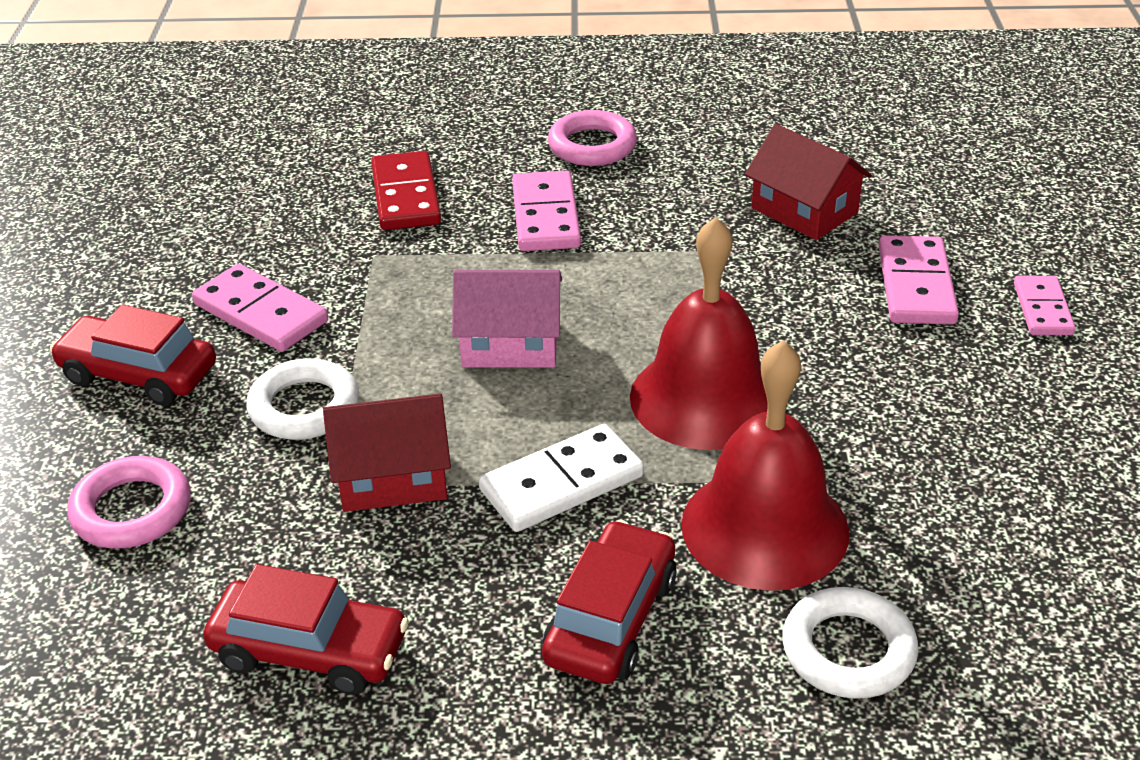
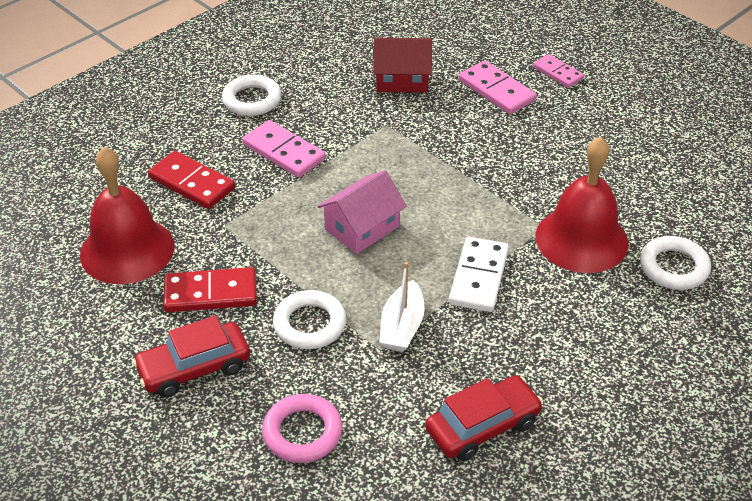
camera: 45 degrees left, 5 degrees up
(260, 313) = (210, 293): pink domino -> red domino
(392, 476) = (402, 326): red house -> white boat
(592, 146) = (252, 100): pink ring -> white ring
(610, 619) = (578, 320): red car -> none
(705, 398) = (483, 198): red bell -> red bell (127, 250)

